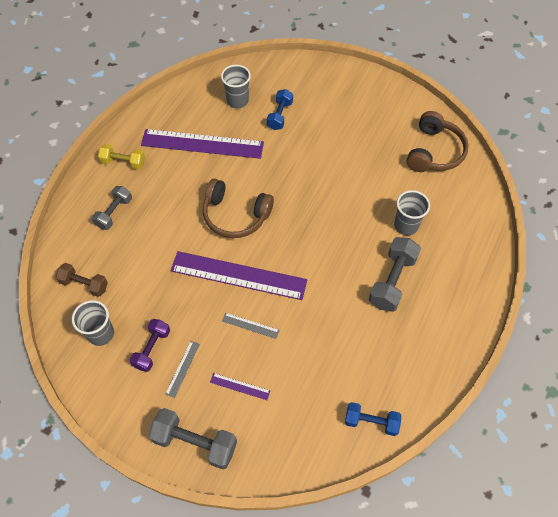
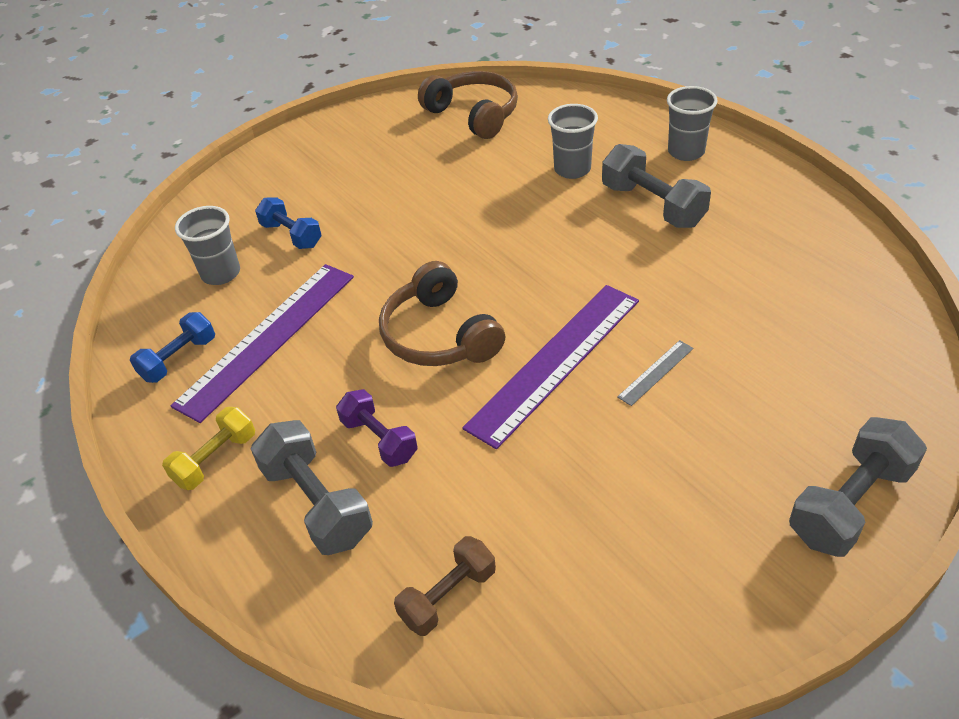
camera: 60 degrees left, 15 degrees down
(101, 334) = (574, 595): grey cup -> grey cup (686, 152)
(114, 213) = (317, 503): grey dumbbell -> grey dumbbell, size x1.52
(152, 349) = (642, 519): purple dumbbell -> purple dumbbell (379, 439)
(183, 368) = (701, 483): grey ruler -> none
(235, 215) = (439, 335): brown headphones -> brown headphones turned 105 degrees clockwise
(240, 386) = (762, 415): purple ruler -> none
(371, 422) = (868, 286): blue dumbbell -> blue dumbbell (179, 359)

